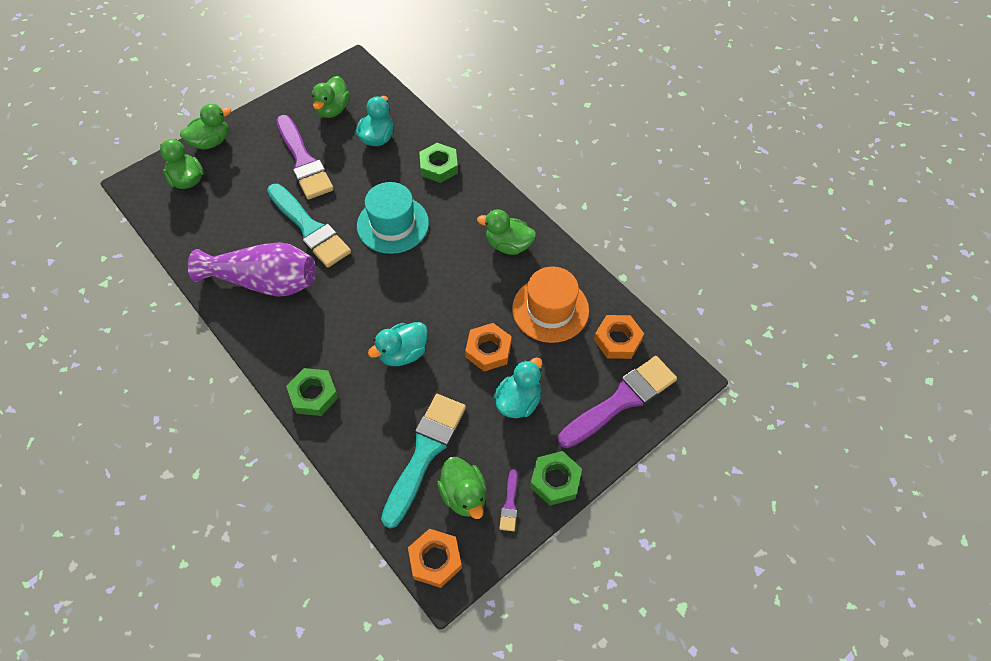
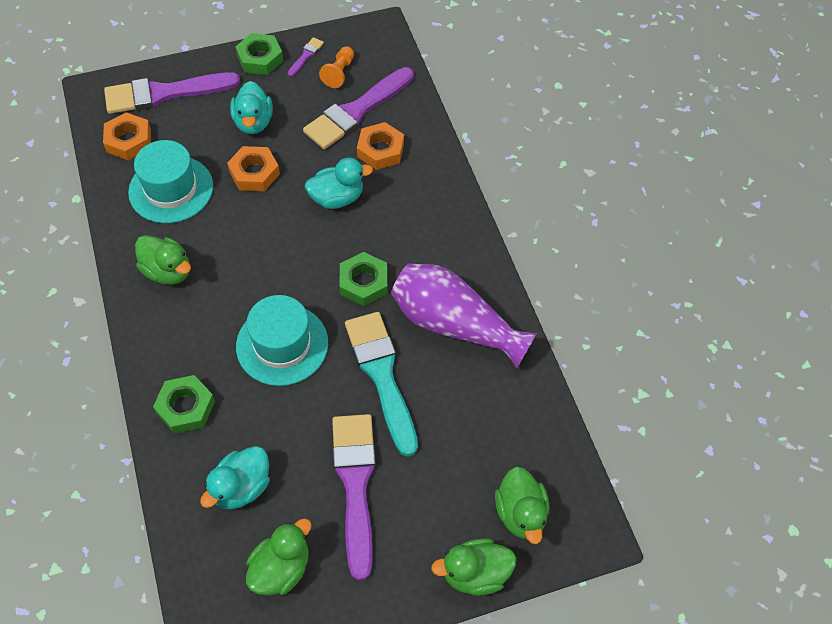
camera: 160 degrees left, 0 degrees up
(313, 395) = (437, 190): green nut -> green nut (363, 282)
(425, 453) = (356, 111): turquoise brush -> purple brush
(435, 560) = (382, 42): orange nut -> orange nut (380, 150)
(464, 495) = (339, 73): green duck -> orange pawn
(518, 401) = (253, 122): turquoise duck -> turquoise duck turned 60 degrees counterclockwise
(550, 309) = (171, 189): orange hat -> turquoise hat

